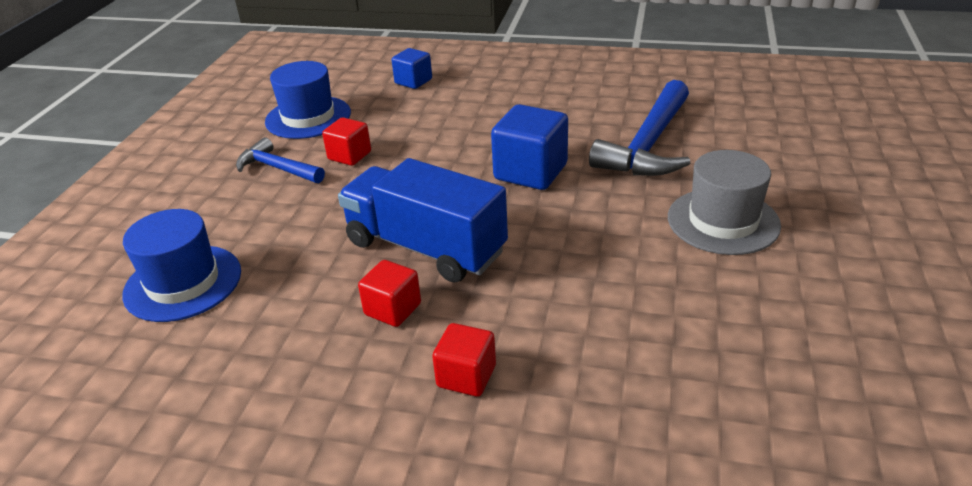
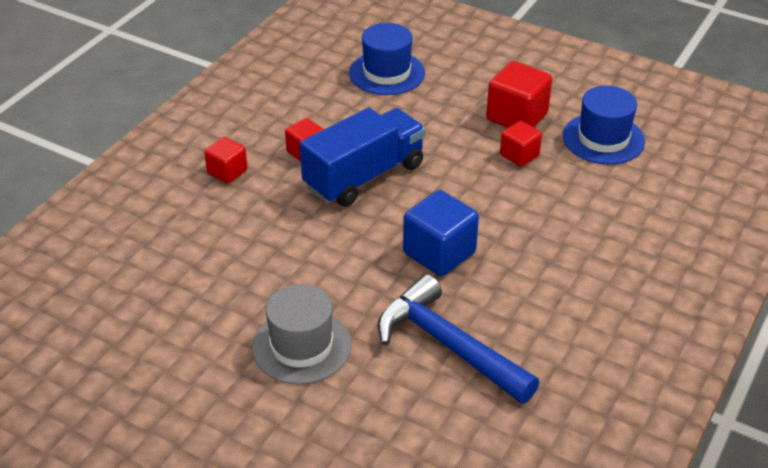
camera: 105 degrees right, 5 degrees up
(277, 168) = (517, 117): blue hammer -> red cube
(413, 81) = (659, 213): blue cube -> none

